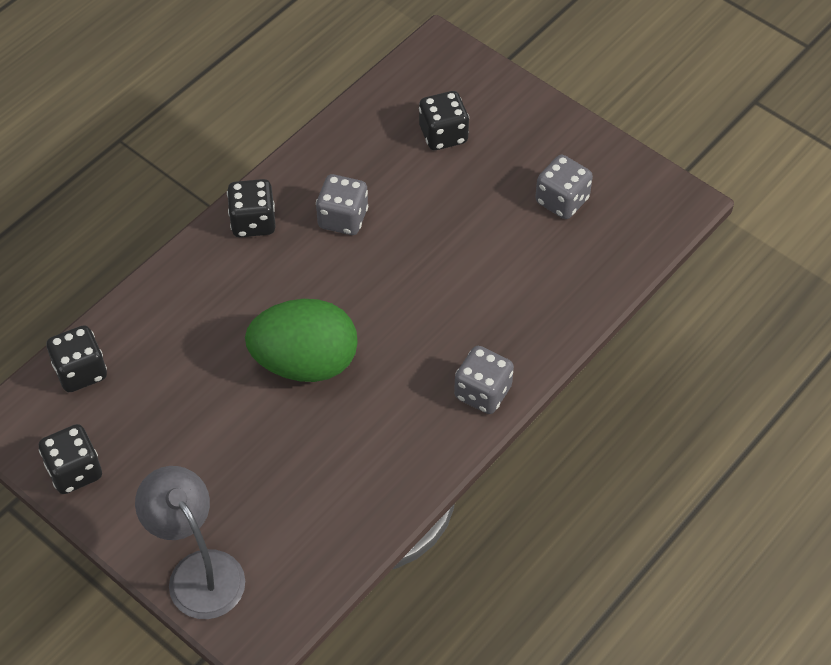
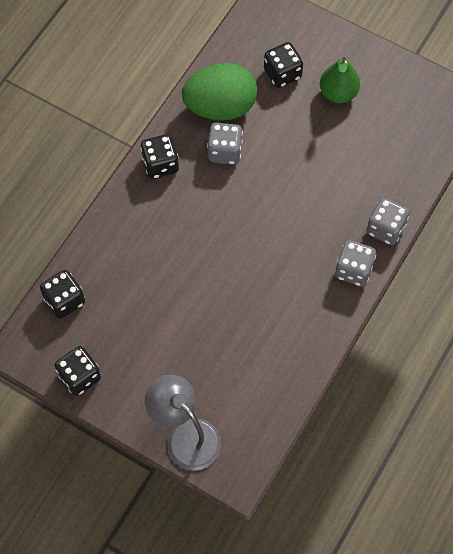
camera: 10 degrees left, 10 degrees up
(305, 362) = (223, 268): green egg -> green egg (220, 107)
(513, 168) = (338, 93): none -> green pear
(562, 200) = (378, 113): grey dice -> grey dice (385, 229)

